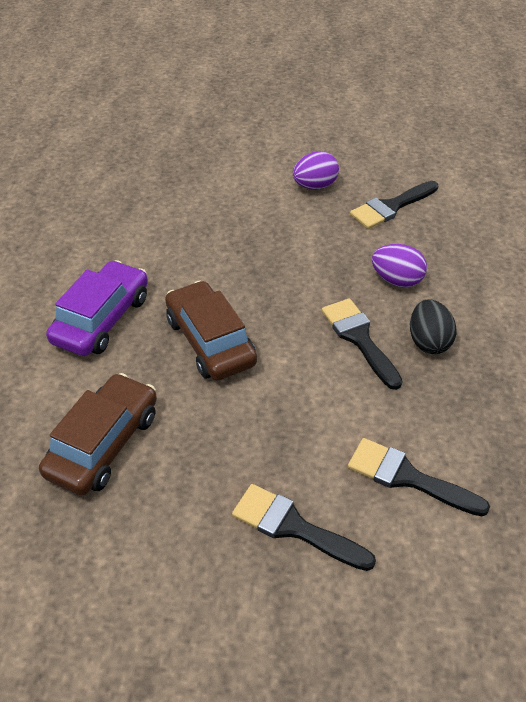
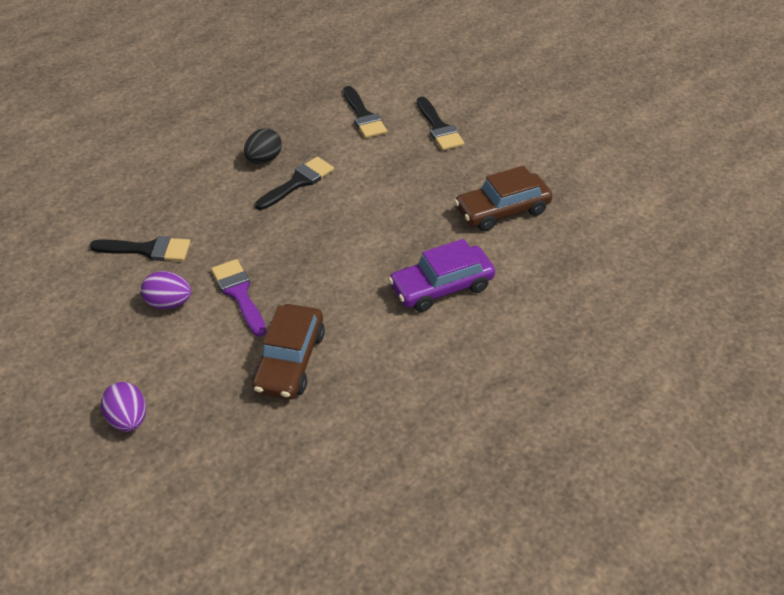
camera: 140 degrees left, 0 degrees up
(210, 341) = (385, 231): brown car -> brown car (289, 361)
(272, 219) = (239, 293): none -> purple brush
(359, 338) = (298, 182): black brush -> black brush turned 150 degrees counterclockwise
(397, 280) = (226, 200): purple egg -> purple egg (128, 419)

